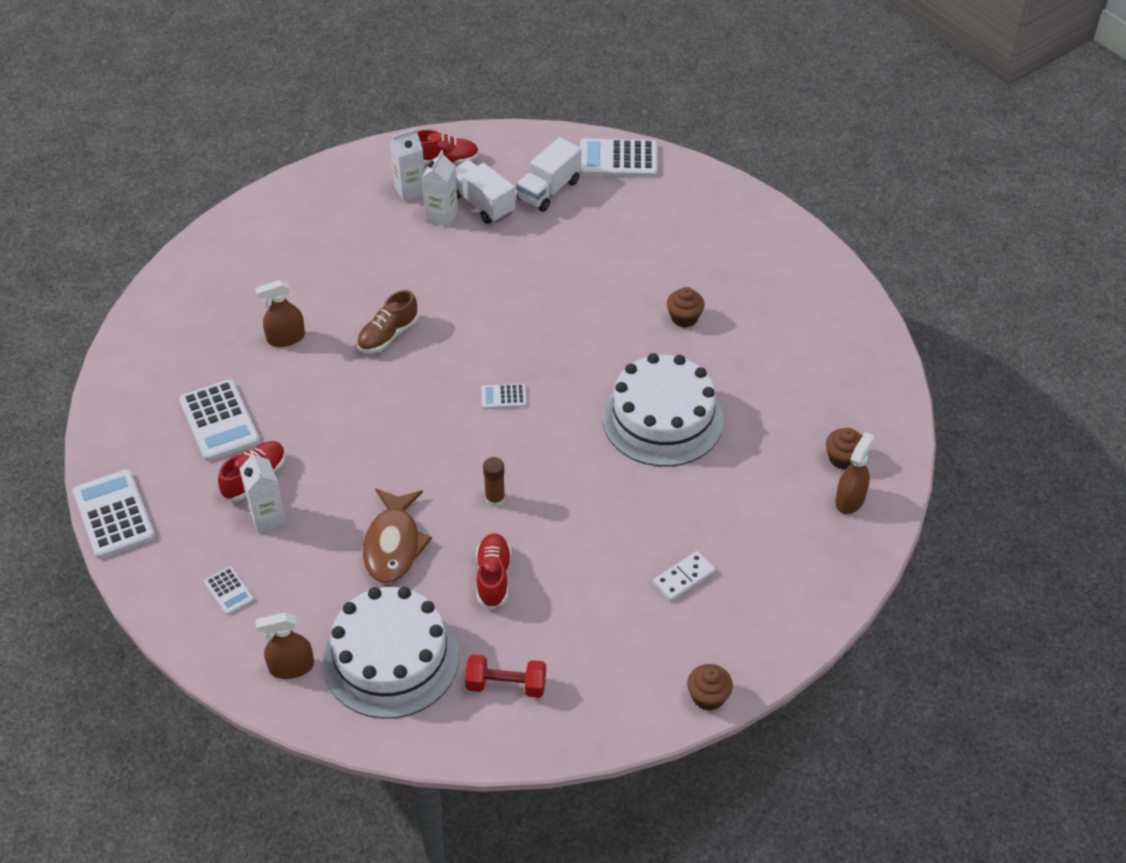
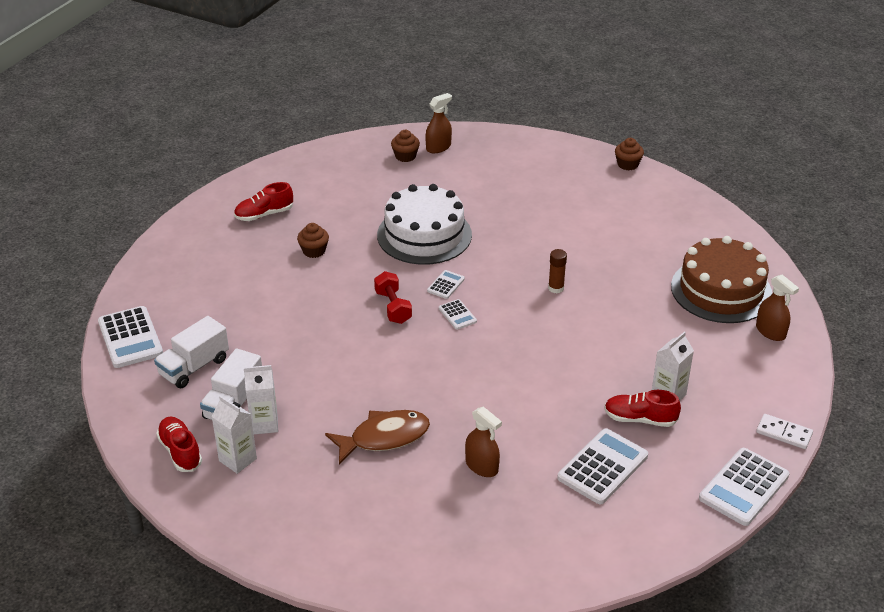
camera: 115 degrees left, 10 degrees down
(229, 591) = (745, 388): white calculator -> white calculator (446, 285)
(388, 335) = (436, 402): brown shoe -> none
(391, 659) = (721, 290): white cake -> brown cake
(393, 545) = (635, 322): brown fish -> brown fish (384, 437)
(493, 577) = (620, 268): red shoe -> red shoe (264, 214)
(506, 685) = (692, 238): red dumbbell -> red dumbbell (393, 307)
(549, 190) = (194, 367): white truck -> white truck turned 120 degrees clockwise
(683, 578) = (552, 193): white domino -> white domino (784, 433)
(850, 500) = (438, 147): brown spray bottle -> brown spray bottle turned 135 degrees clockwise

